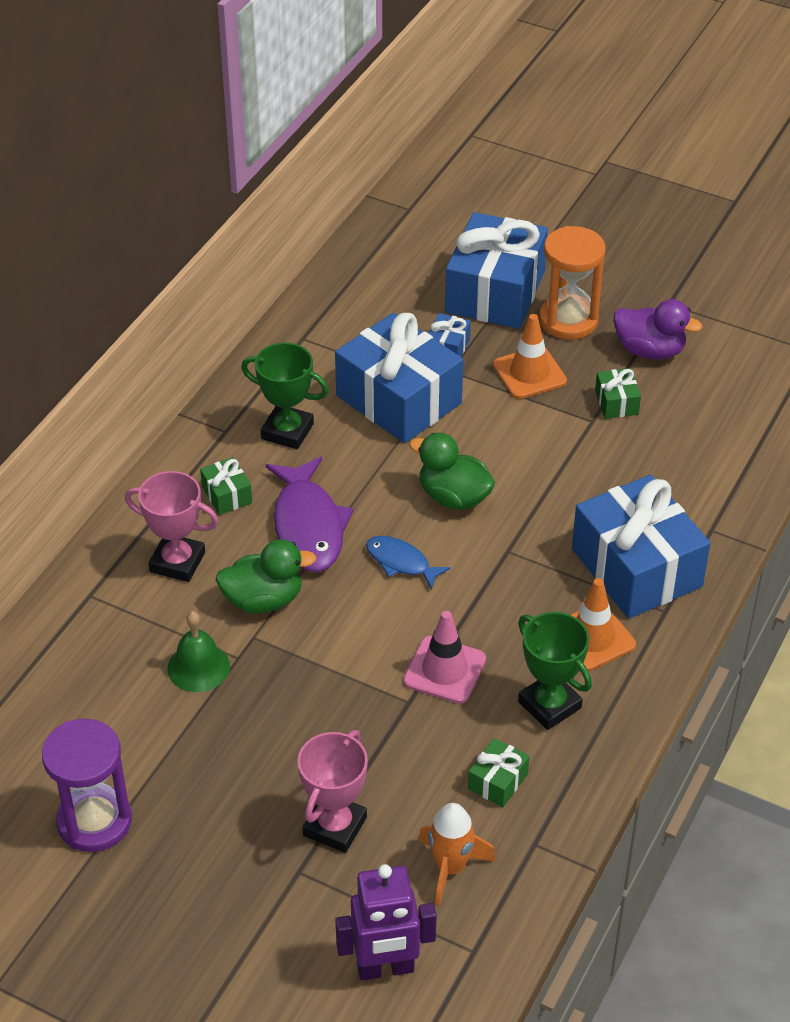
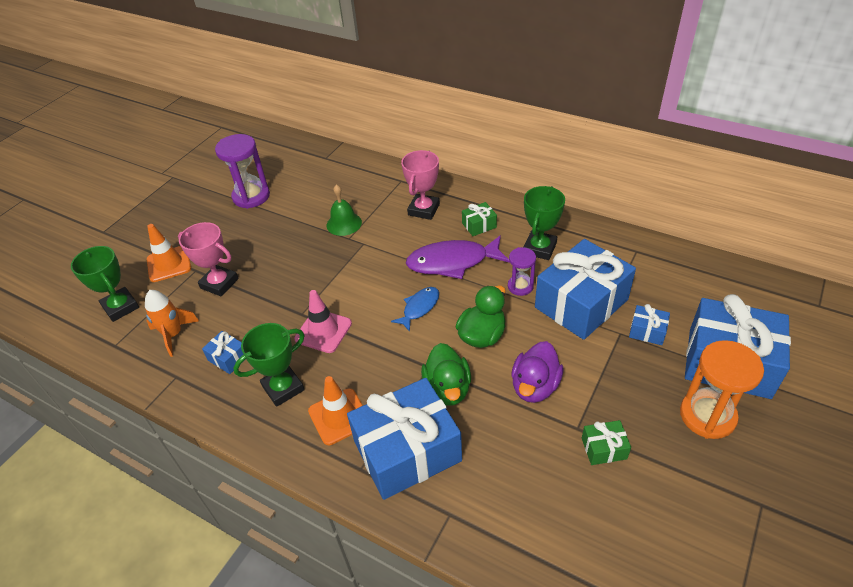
camera: 95 degrees right, 0 degrees up
(263, 600) = (391, 246): green duck -> green duck (447, 389)
(364, 455) = (520, 286): none -> purple hourglass
(385, 968) = (121, 307): purple robot -> green trophy
(498, 781) = (228, 358): green gift -> blue gift
(529, 373) = (628, 385): orange traffic cone -> orange traffic cone (169, 264)
(649, 350) = (683, 481): purple duck -> purple duck (535, 386)

